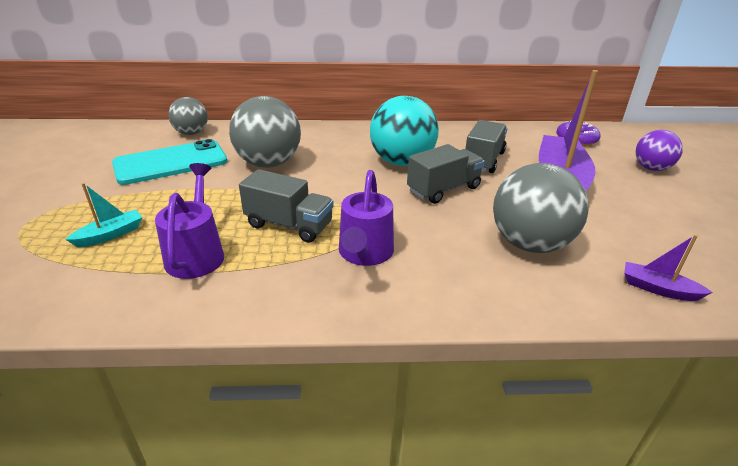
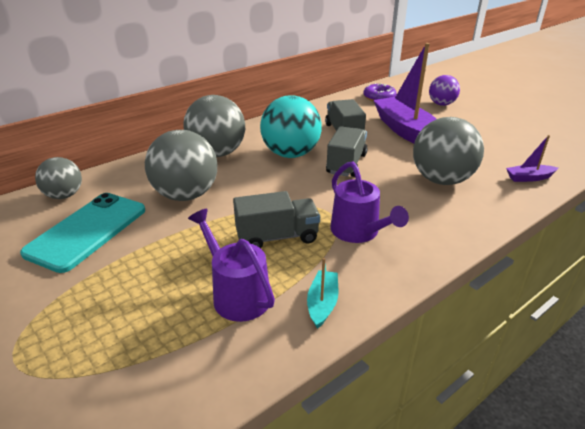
camera: 35 degrees left, 0 degrees up
(110, 235) = (130, 319): turquoise boat -> turquoise boat (322, 303)
(338, 140) = (217, 153): none -> grey ball

